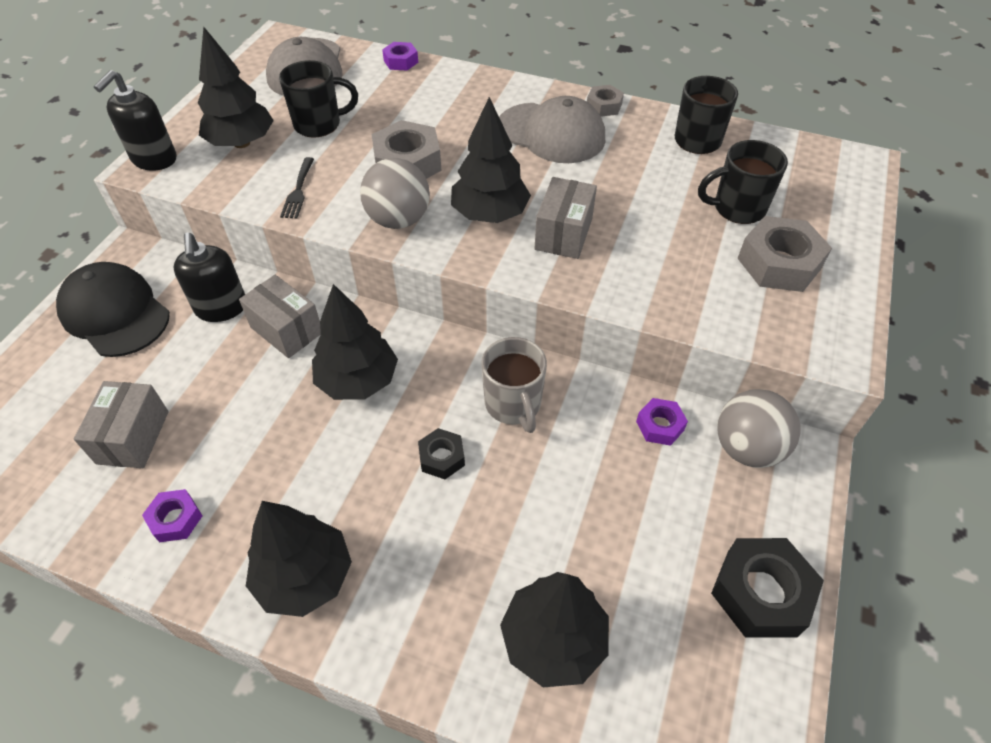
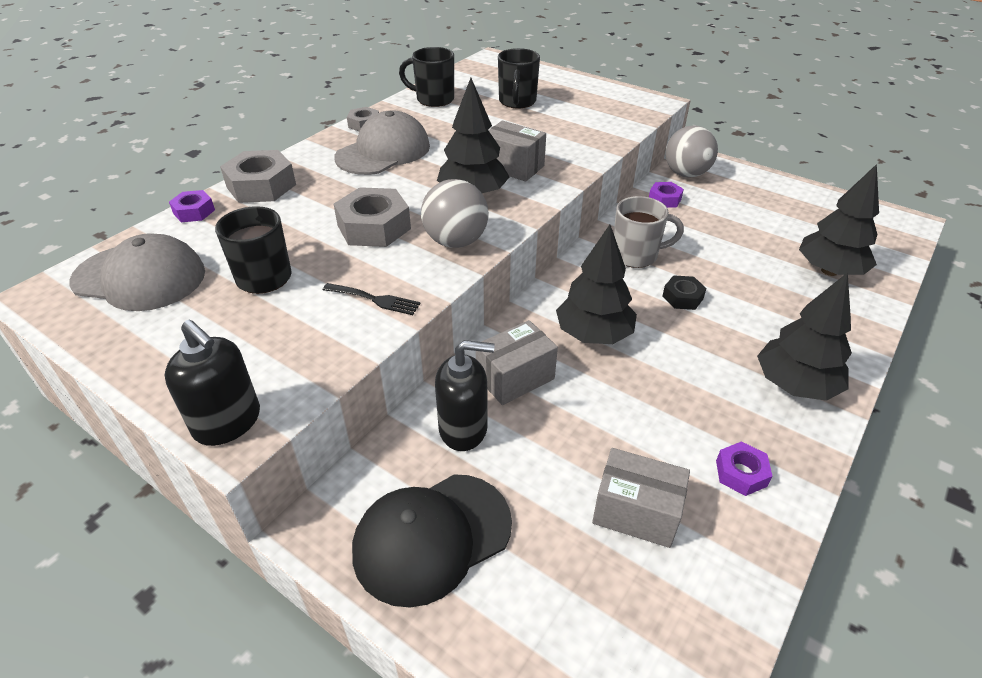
camera: 75 degrees left, 10 degrees down
(242, 143) = (253, 338): black tree -> none
(761, 593) = (787, 193): black nut -> none
(779, 263) = (575, 101): grey nut -> grey nut (261, 186)

